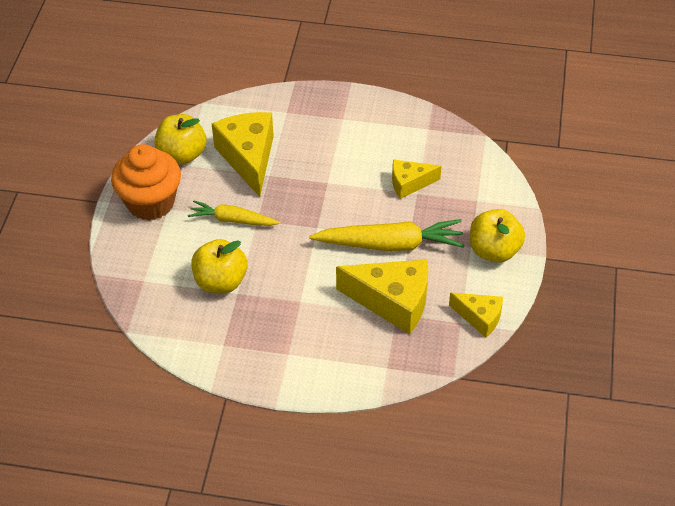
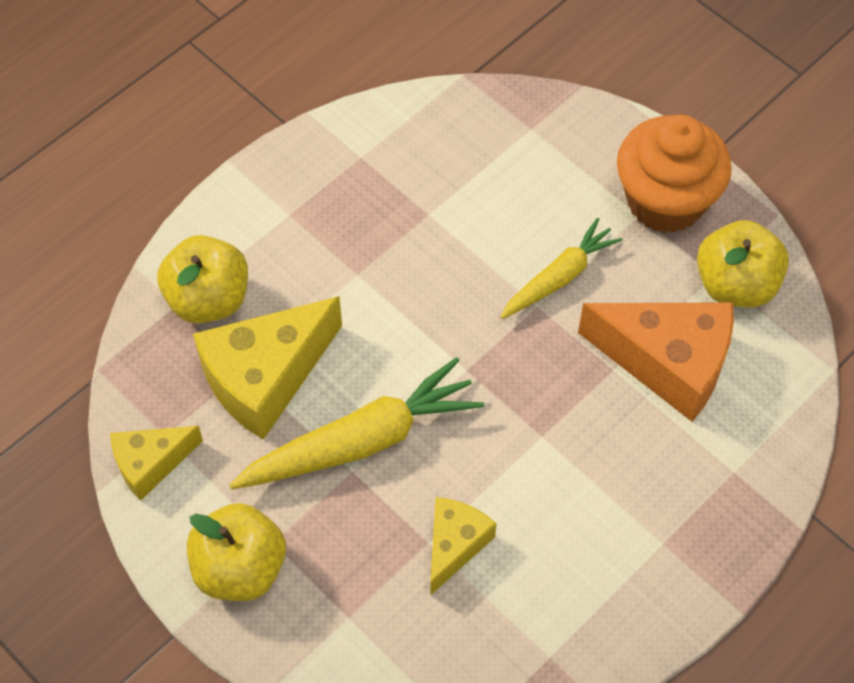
camera: 125 degrees right, 10 degrees up
(221, 281) = (462, 206): yellow apple -> yellow apple (208, 299)
(248, 158) = (668, 363): yellow cheese -> orange cheese
(391, 244) = (362, 441): yellow carrot -> yellow carrot turned 150 degrees counterclockwise

